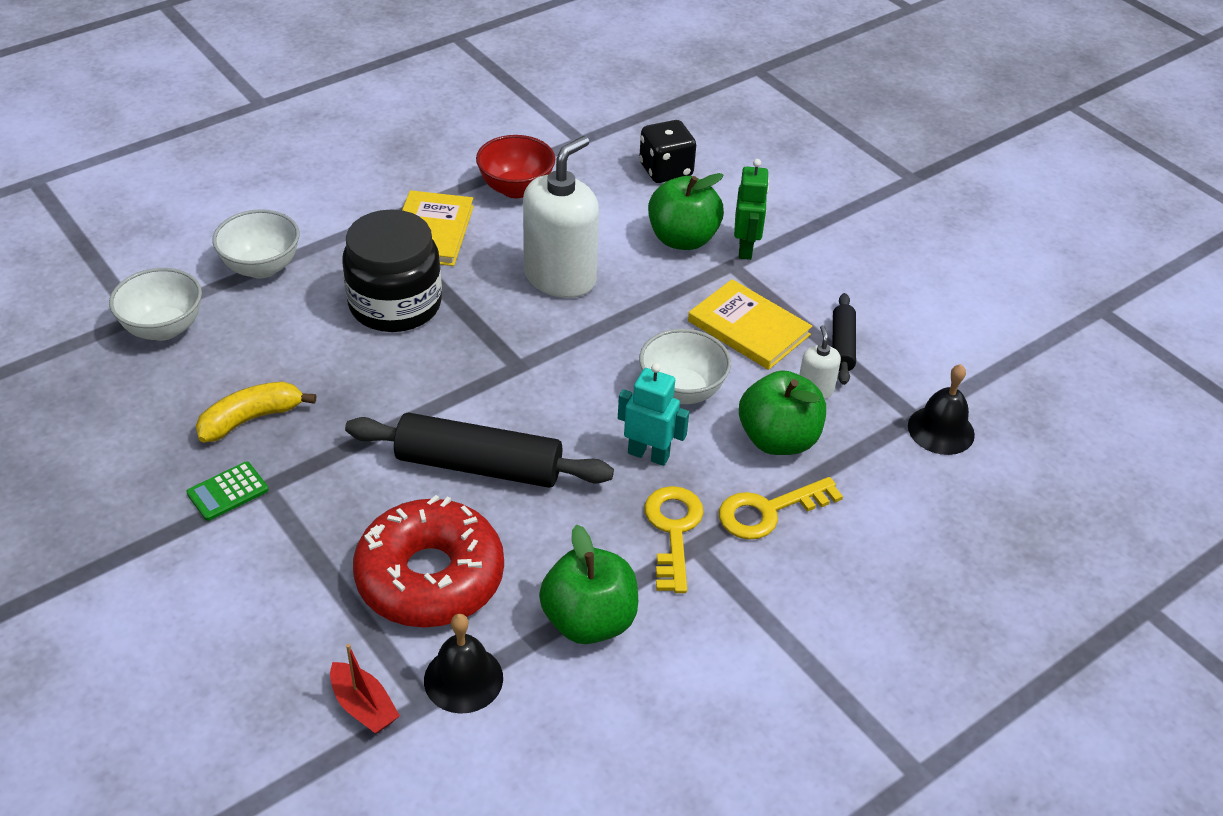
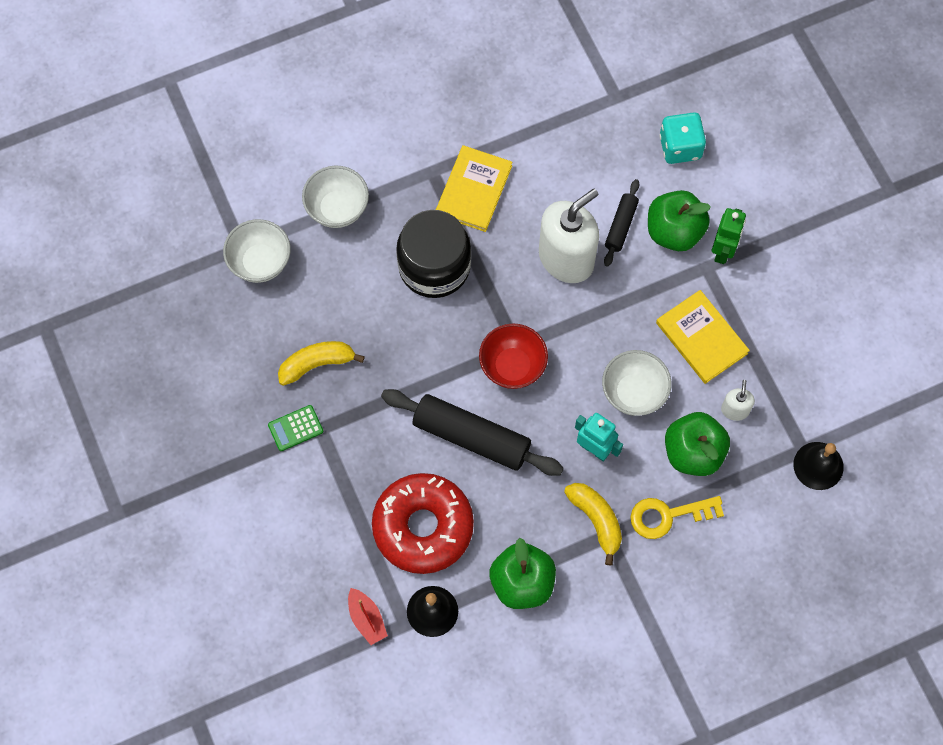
camera: 15 degrees right, 25 degrees up
(516, 188) = (550, 150): red bowl -> red bowl (512, 366)
(666, 170) = (680, 147): black dice -> turquoise dice
(673, 531) = (596, 520): yellow key -> yellow banana
(842, 345) = (769, 369): black rolling pin -> black rolling pin (621, 226)

